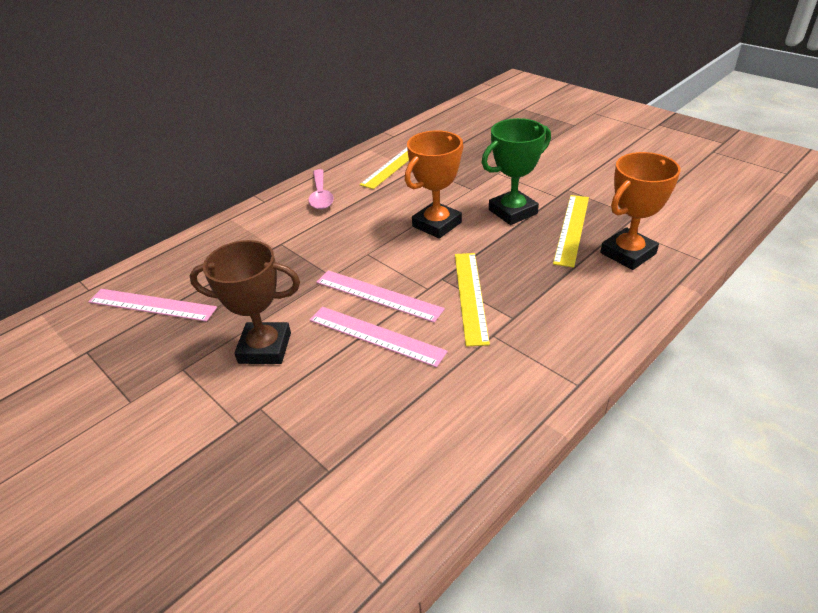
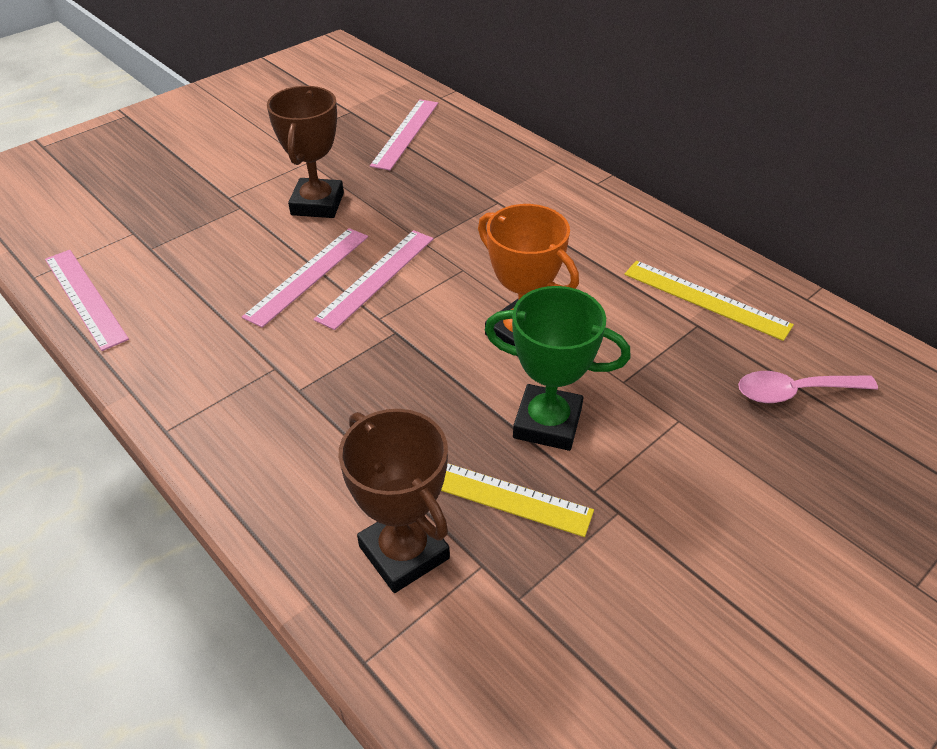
camera: 90 degrees right, 5 degrees up
(321, 196) = (607, 228): pink spoon -> pink spoon (794, 392)
(418, 507) = (85, 298): none -> pink ruler
(470, 296) = (352, 355): yellow ruler -> none
(512, 212) = (547, 423): green trophy -> green trophy turned 45 degrees counterclockwise
(628, 253) = (404, 552): orange trophy -> brown trophy

